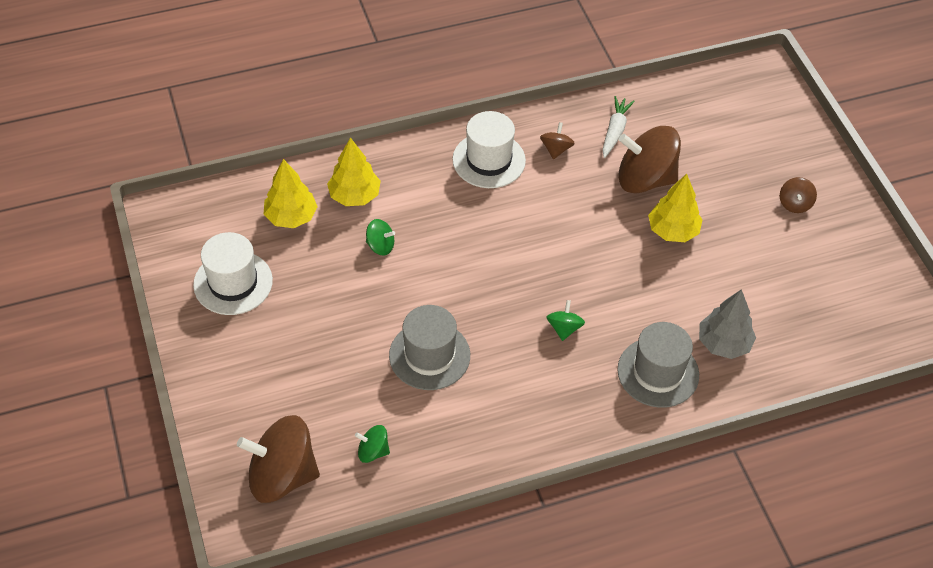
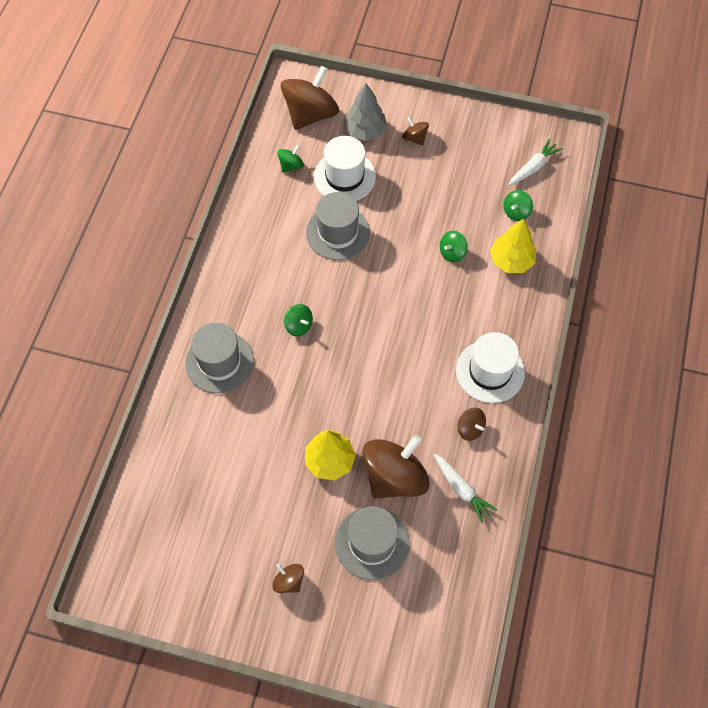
camera: 125 degrees right, 10 degrees up
(221, 227) = (533, 167): none -> white carrot
(233, 283) = (478, 153): white hat -> white hat (344, 176)
(249, 351) = (414, 138): none -> brown spinning top
(291, 217) = (516, 212): yellow tree -> green spinning top
(713, 166) = (372, 543): none -> grey hat
(723, 343) = (208, 423): grey tree -> grey tree (365, 131)

